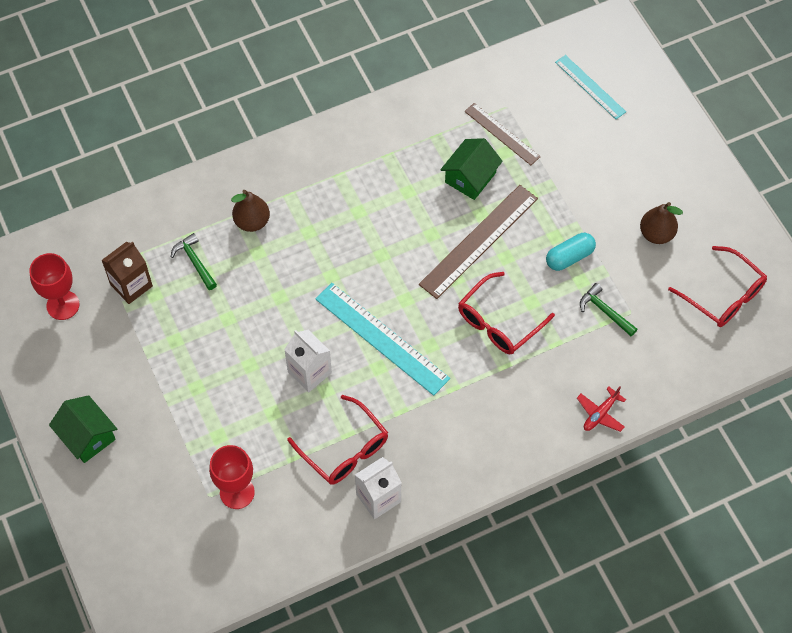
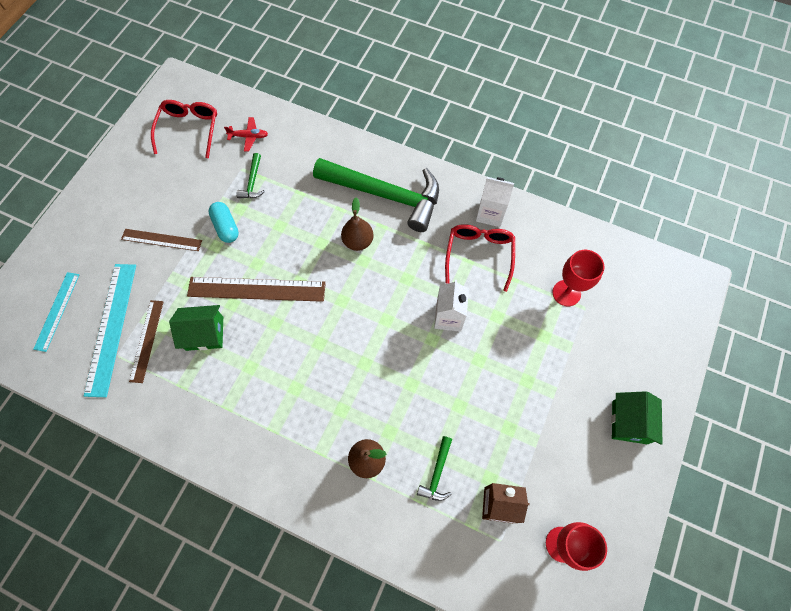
camera: 130 degrees left, 5 degrees up
(382, 338) = (384, 293): turquoise ruler -> turquoise ruler (111, 328)
(485, 418) = (386, 195): none -> green hammer
(498, 322) = (311, 233): red glasses -> none
(569, 257) = (226, 227): turquoise capsule -> turquoise capsule turned 45 degrees clockwise
(600, 198) = (161, 240): none -> brown ruler
(600, 414) = (328, 141): red plane -> red plane (249, 136)
(656, 234) = (167, 190): brown pear -> brown pear (358, 241)

